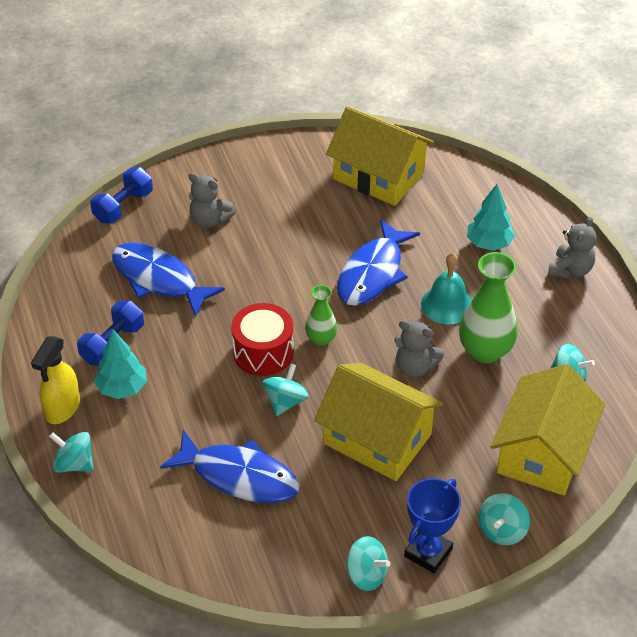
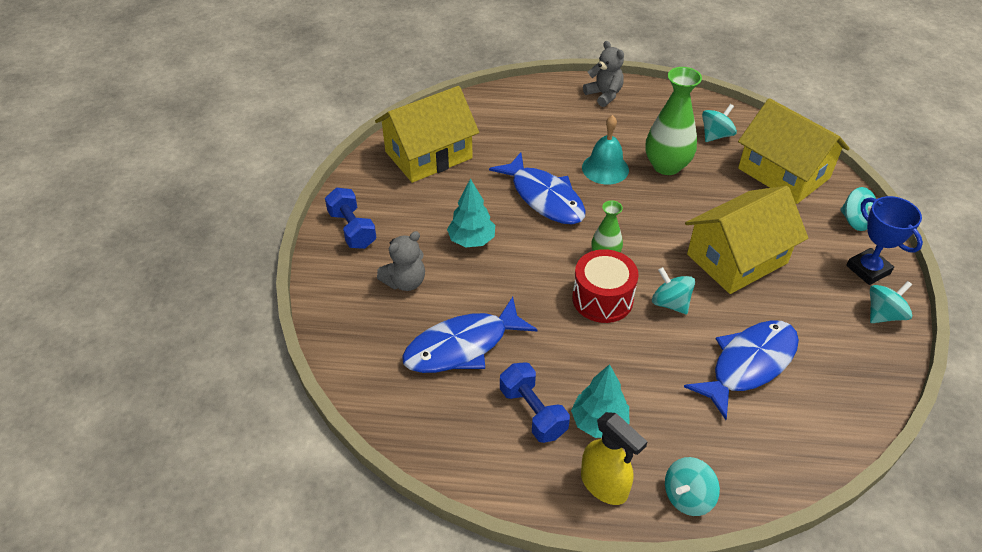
camera: 65 degrees left, 0 degrees up
(123, 207) = (336, 343): blue dumbbell -> blue dumbbell (352, 229)
(415, 367) = (666, 209): grey teddy bear -> none
(489, 243) = (550, 123): turquoise tree -> turquoise tree (471, 240)

